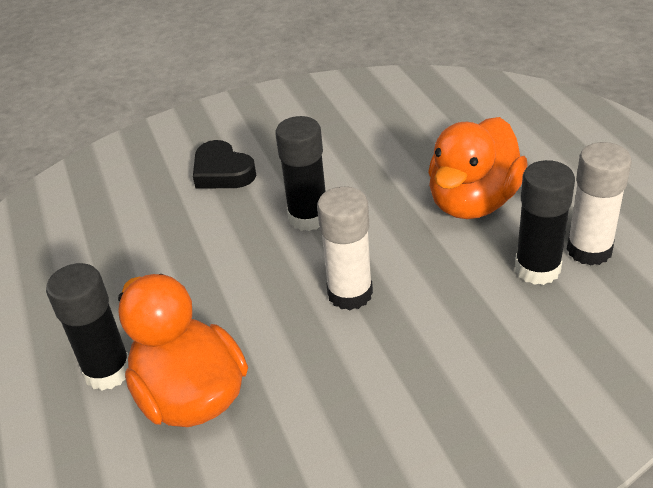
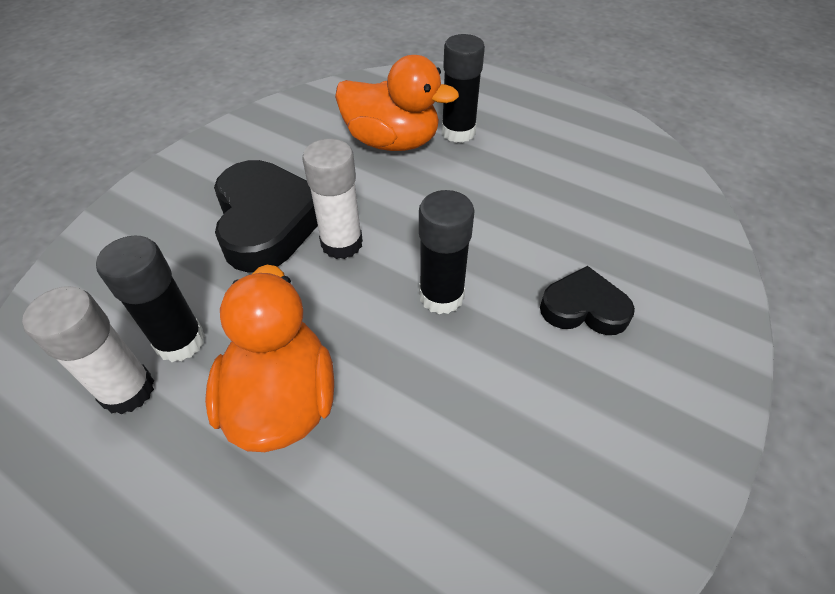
camera: 140 degrees right, 10 degrees up
(405, 351) = (268, 221): none -> black heart

